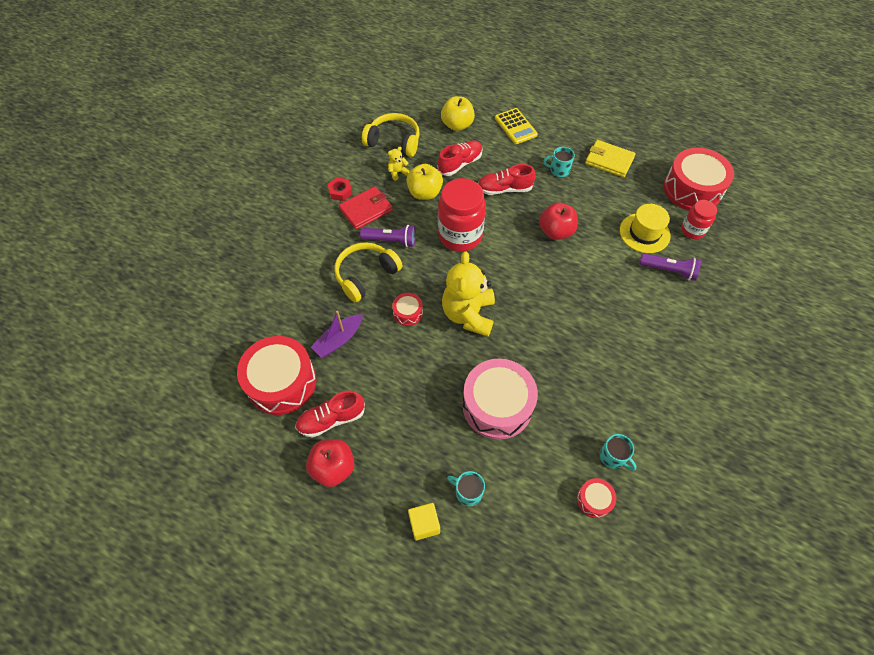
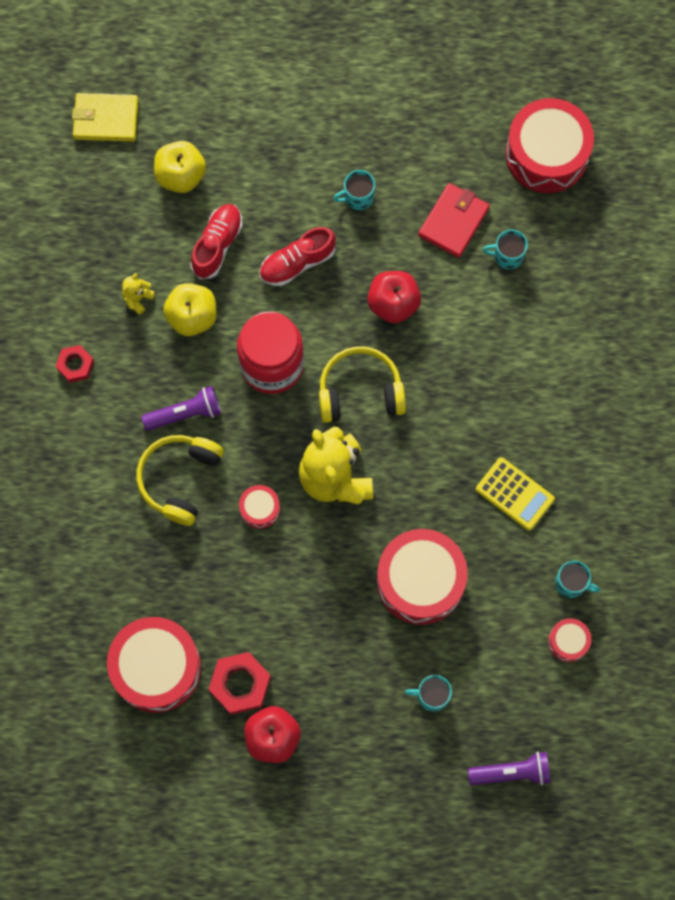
camera: 25 degrees left, 15 degrees up
(331, 419) = (240, 684): red shoe -> red nut
(339, 340) = (194, 583): purple boat -> none
(366, 210) = (126, 379): red wallet -> red wallet (453, 221)
(394, 141) = (104, 245): yellow headphones -> yellow headphones (360, 391)
(424, 524) = (401, 750): yellow cube -> none
(497, 405) = (420, 581): pink drum -> red drum
(515, 126) = (266, 142): yellow calculator -> yellow calculator (515, 494)
(609, 160) = (419, 150): yellow wallet -> yellow wallet (105, 119)
(644, 233) = (507, 255): yellow hat -> turquoise mug
(668, 270) = (556, 302): purple flashlight -> purple flashlight (511, 772)
(692, 230) = (567, 224): red jar -> none

